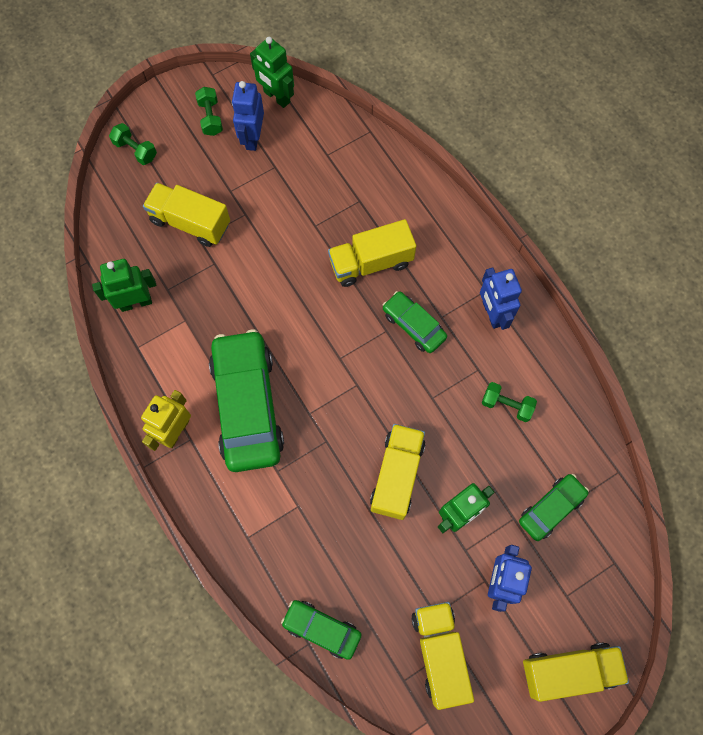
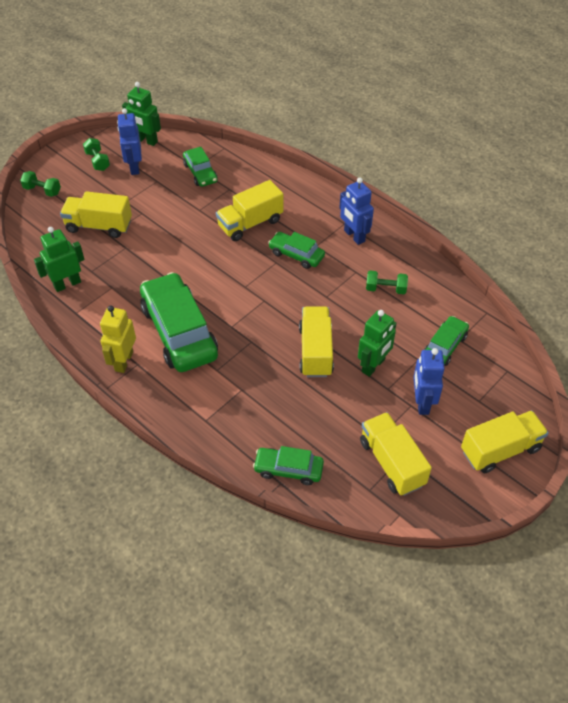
camera: 15 degrees left, 20 degrees down
(330, 166) = (200, 173): none -> green car

